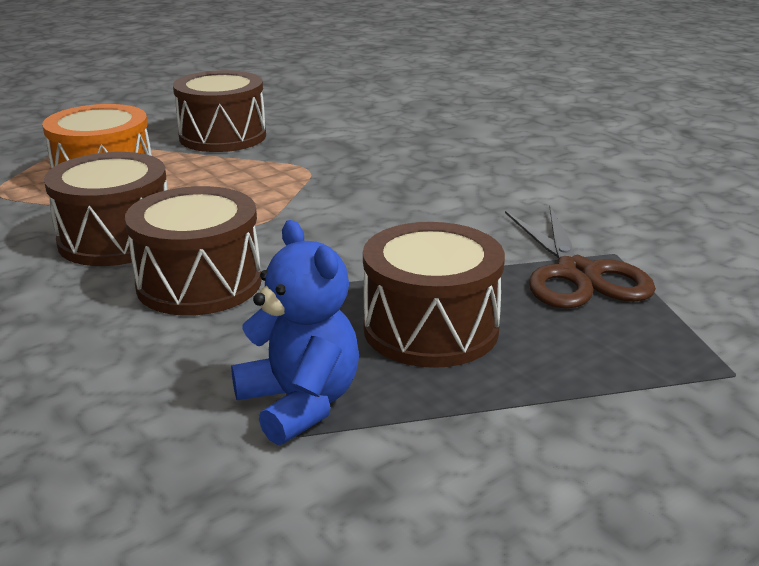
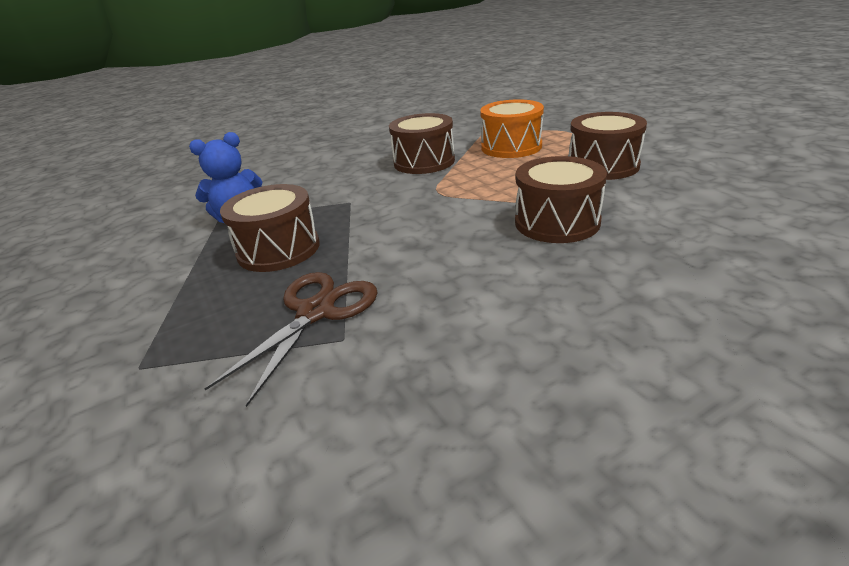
camera: 100 degrees right, 5 degrees up
(199, 283) = (365, 186): brown drum -> brown drum (557, 222)
(577, 274) = (315, 312): brown scissors -> brown scissors turned 120 degrees clockwise

